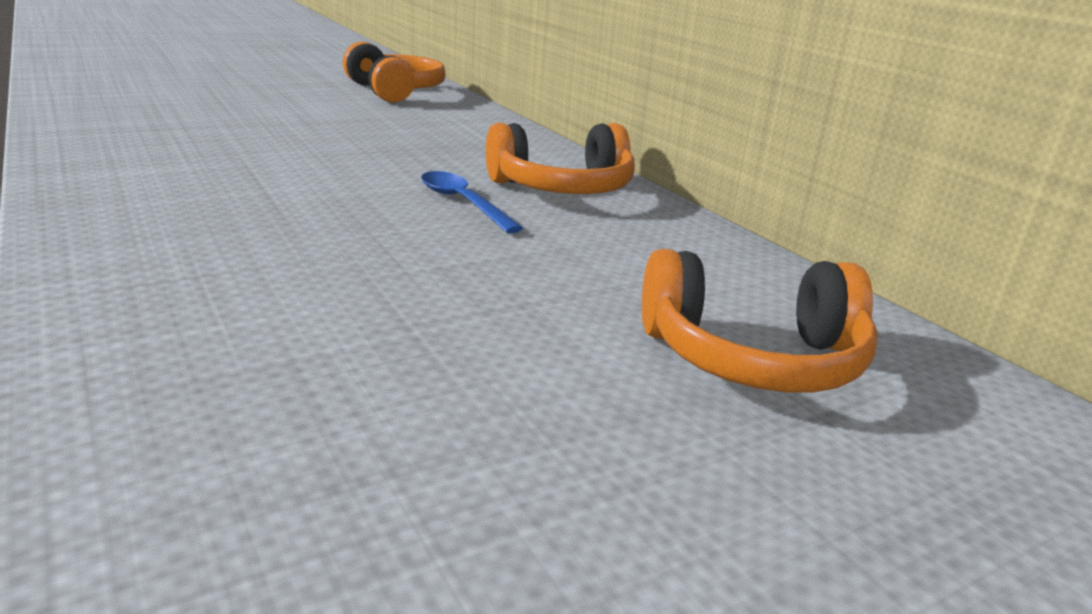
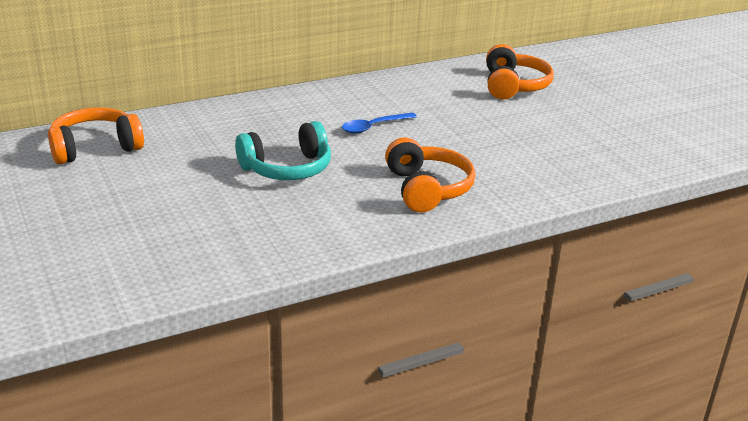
camera: 85 degrees left, 5 degrees up
(318, 152) = (287, 168): none -> turquoise headphones
(562, 188) = (342, 101): orange headphones -> orange headphones (427, 189)

